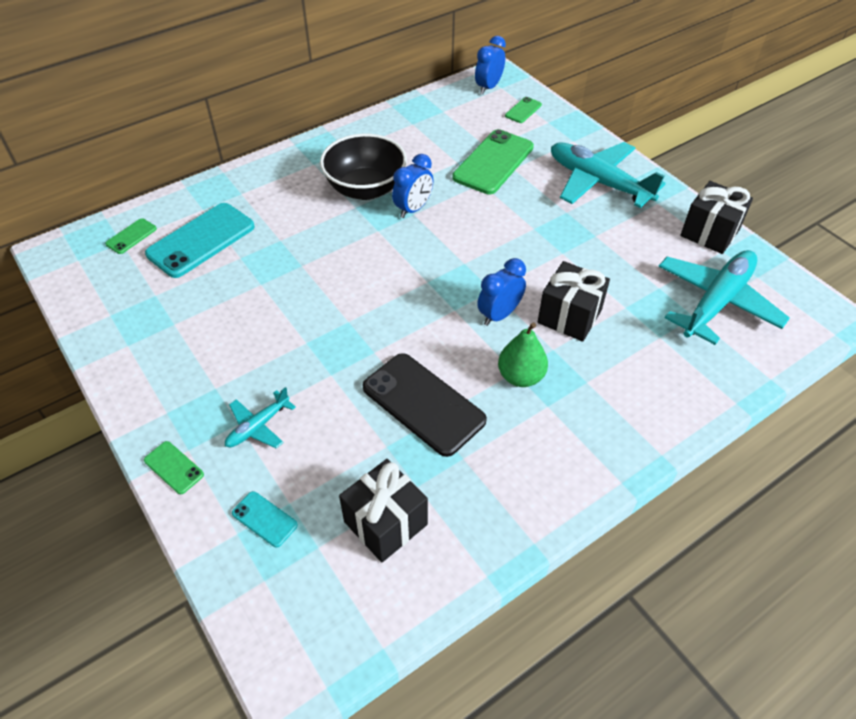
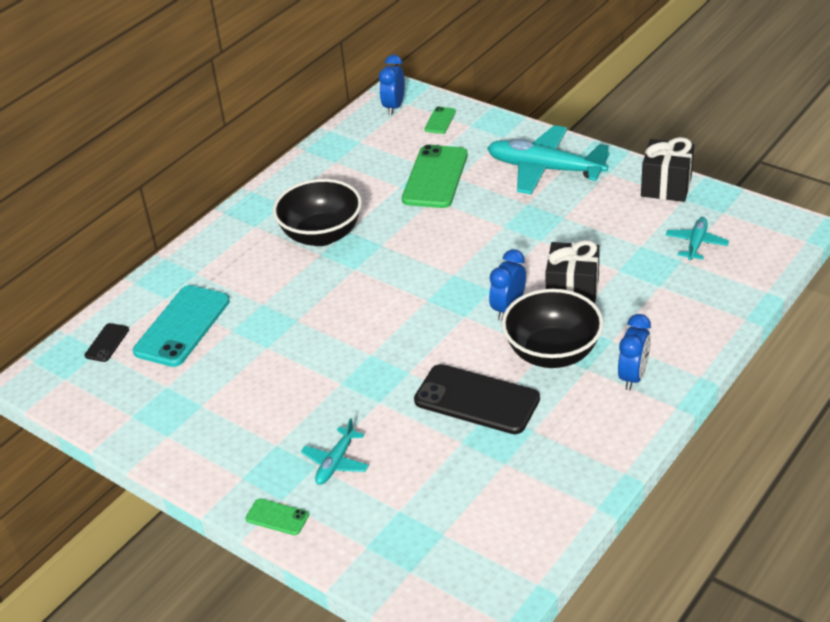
camera: 15 degrees left, 10 degrees down
(131, 236) = (107, 343): green phone -> black phone
(264, 519) = (384, 529): turquoise phone -> none
(385, 523) = (492, 498): black gift -> none
(413, 209) = (379, 240): blue clock -> blue clock (633, 376)
(520, 376) = (552, 353): green pear -> black bowl
(716, 302) = (696, 243): turquoise plane -> turquoise plane, size x0.49

